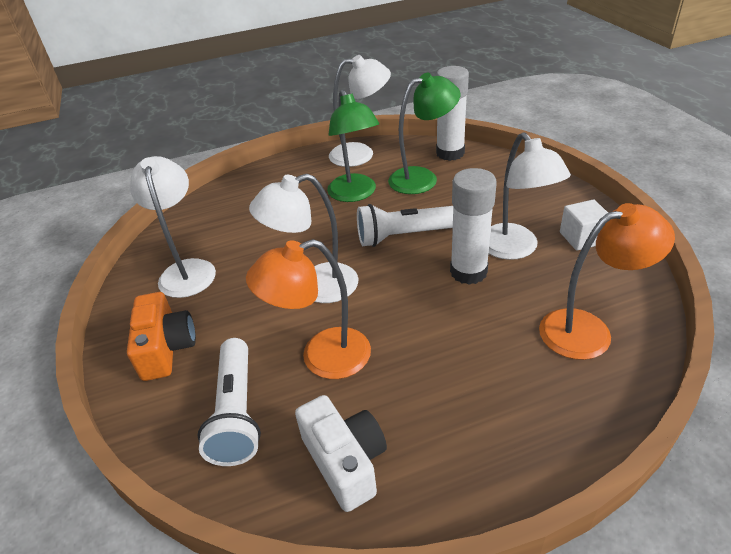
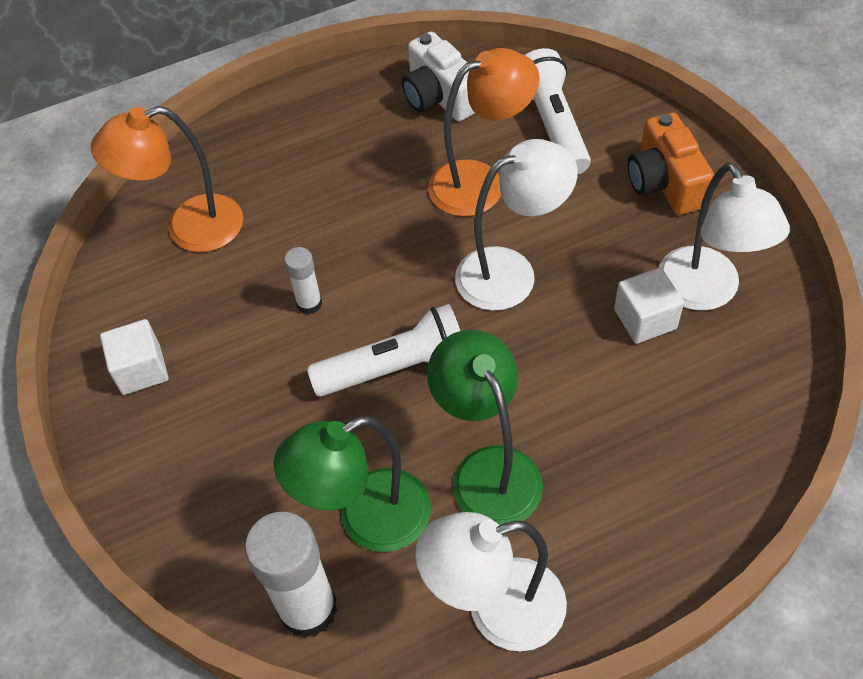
camera: 175 degrees right, 15 degrees up
(235, 257) = (645, 319): none -> white cube
(468, 272) = (309, 303): white glue stick -> white glue stick, size x0.52
(515, 249) = (240, 345): white lamp -> none

